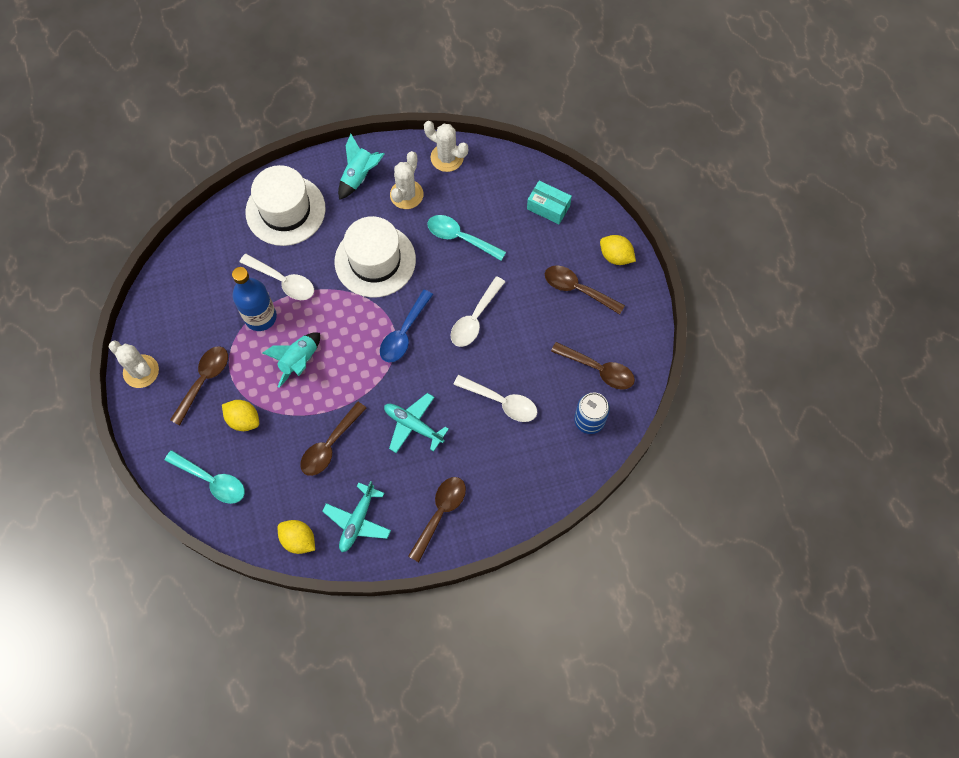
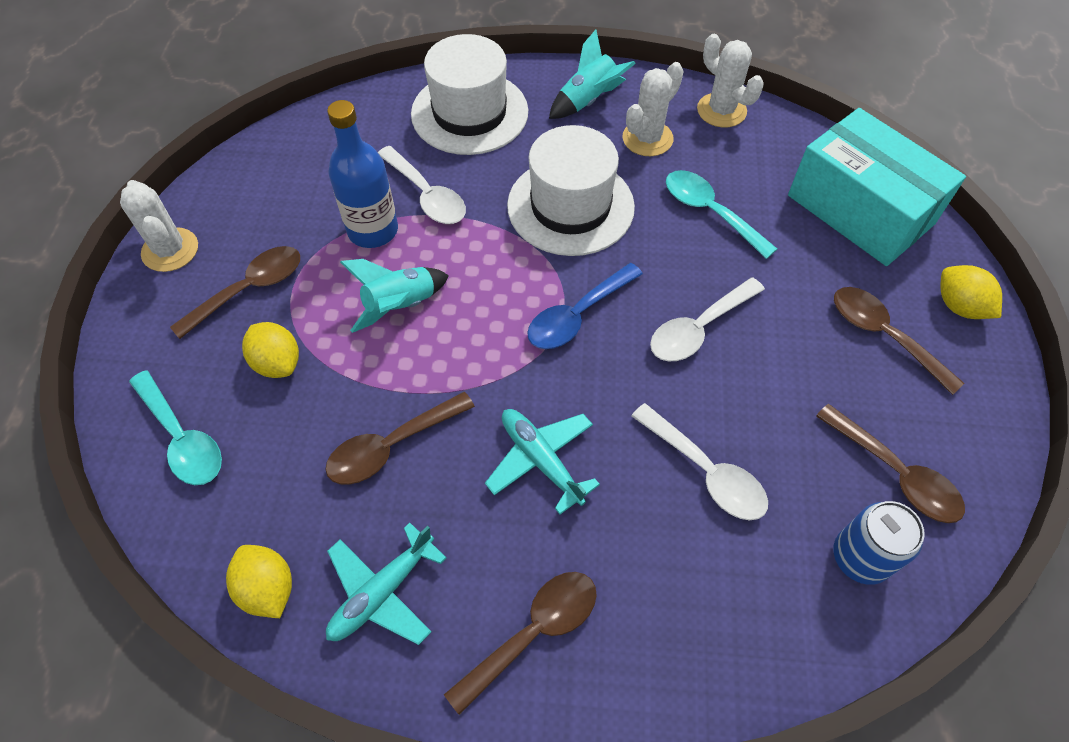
camera: 20 degrees right, 10 degrees down
(548, 207) = (860, 210): turquoise box -> turquoise box, size x2.08

